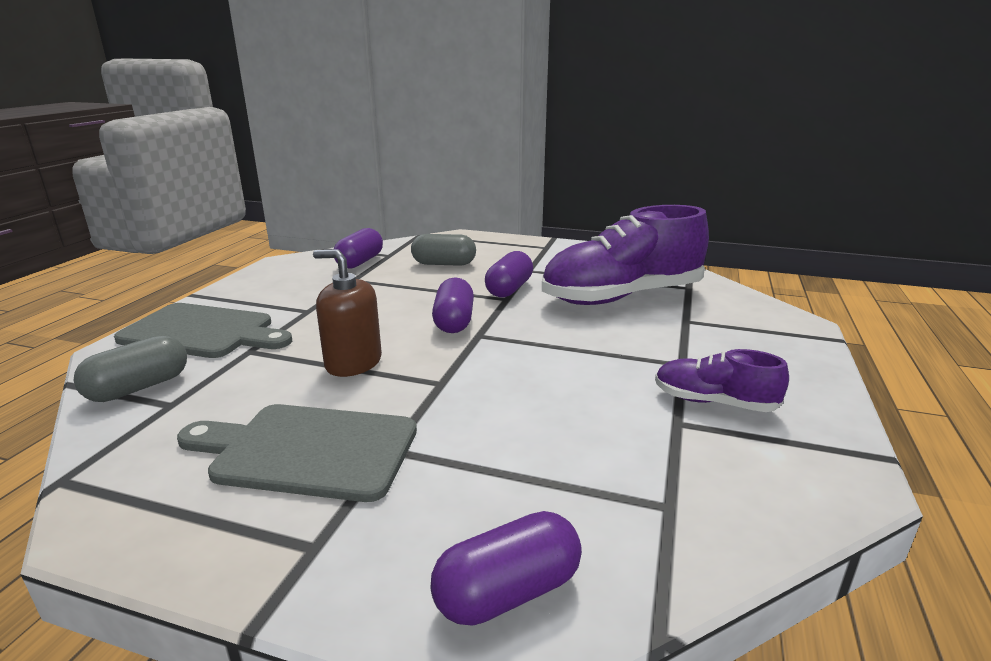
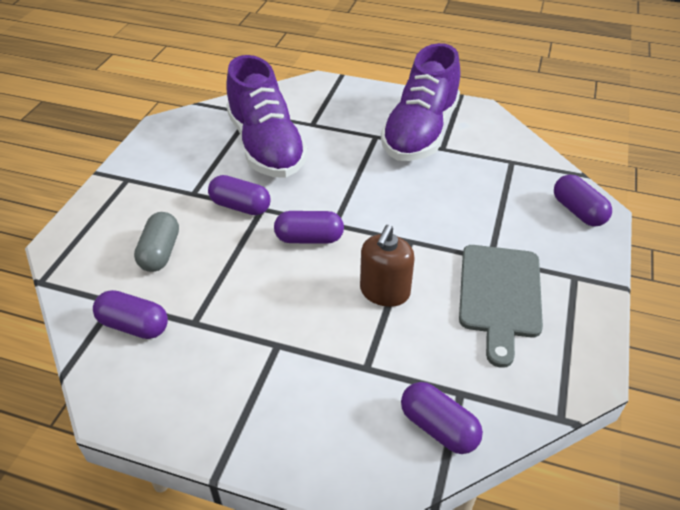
camera: 90 degrees left, 20 degrees up
(139, 387) = (438, 428): grey capsule -> purple capsule
(203, 332) = (326, 420): grey cutting board -> none
(713, 402) = (420, 133): purple shoe -> purple shoe, size x2.06

